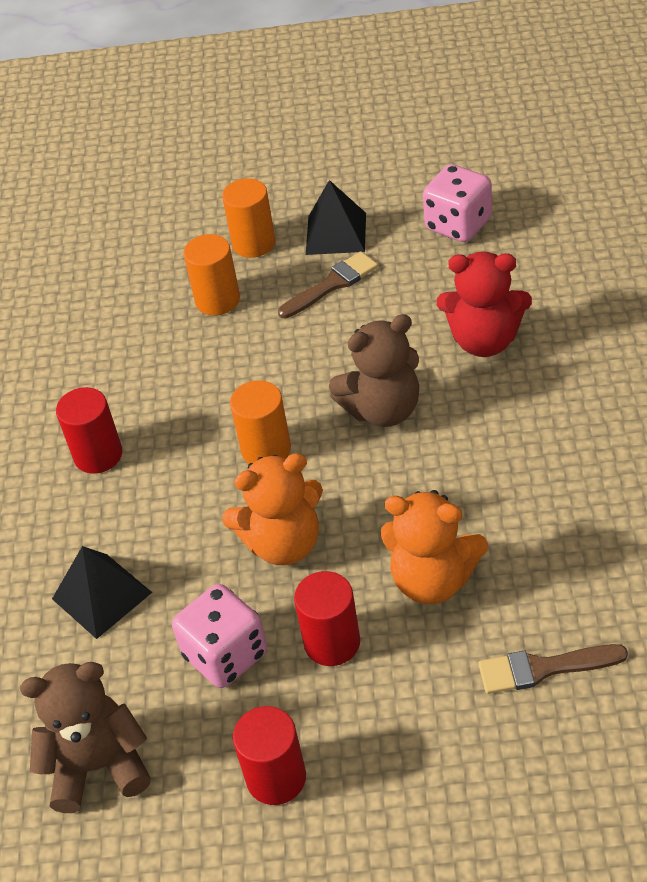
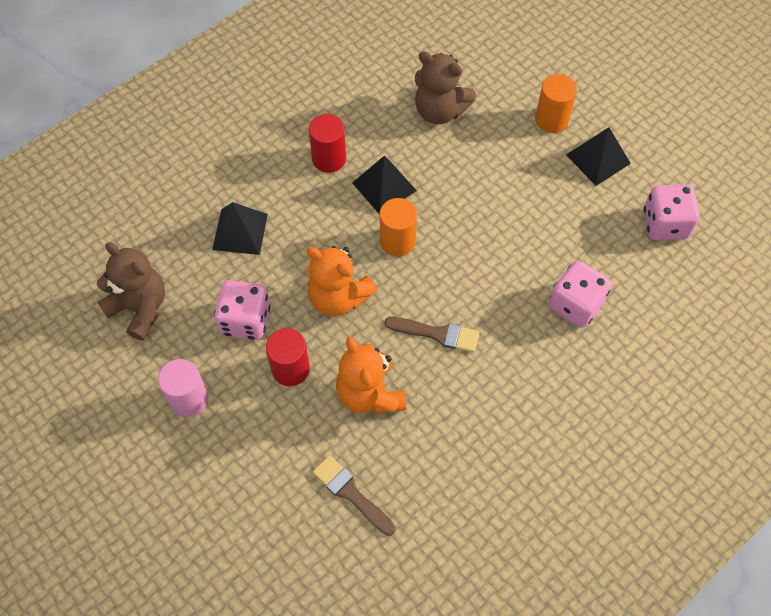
camera: 45 degrees right, 15 degrees up
(186, 424) = (384, 186): none -> black pyramid
(217, 300) = (489, 134): orange cylinder -> none
(276, 778) = (189, 399): red cylinder -> pink cylinder
(332, 284) = (553, 187): brown brush -> brown brush (437, 334)
(383, 409) = (475, 283): brown teddy bear -> brown teddy bear (440, 111)
(484, 341) = (575, 304): red teddy bear -> pink dice

